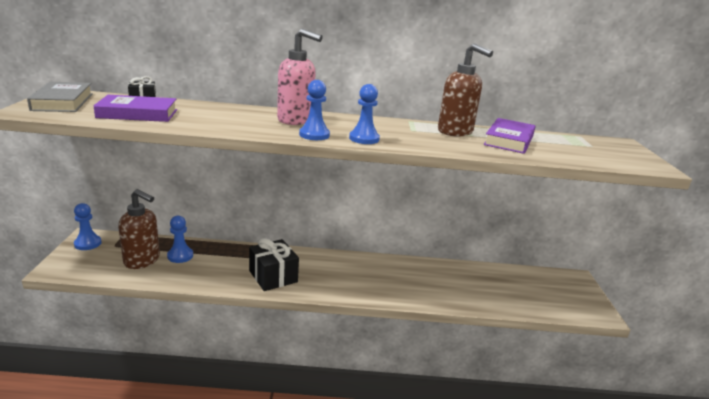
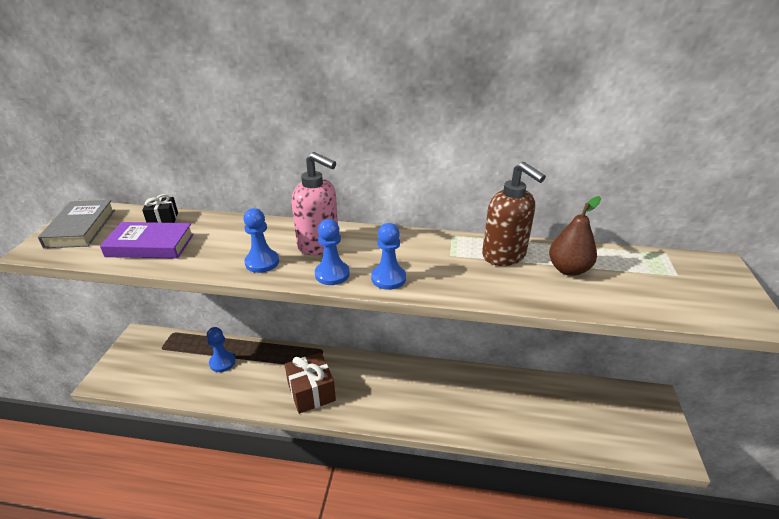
camera: 10 degrees right, 10 degrees up
(88, 243) = (137, 345): blue pawn -> blue pawn (262, 262)
(142, 260) = (185, 369): brown soap dispenser -> none
(273, 276) = (311, 392): black gift -> brown gift
(509, 140) = (568, 269): purple book -> brown pear

